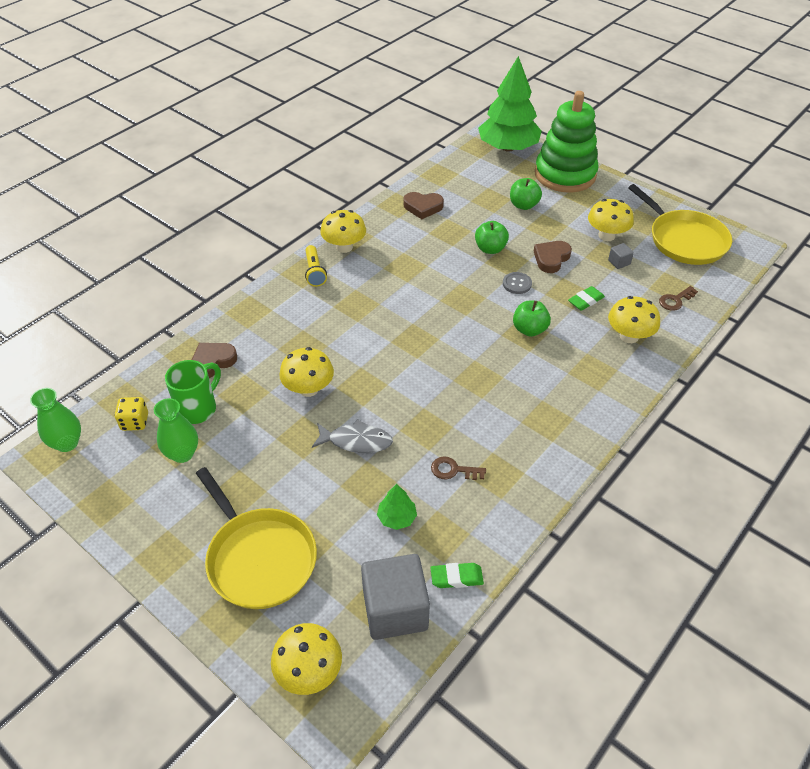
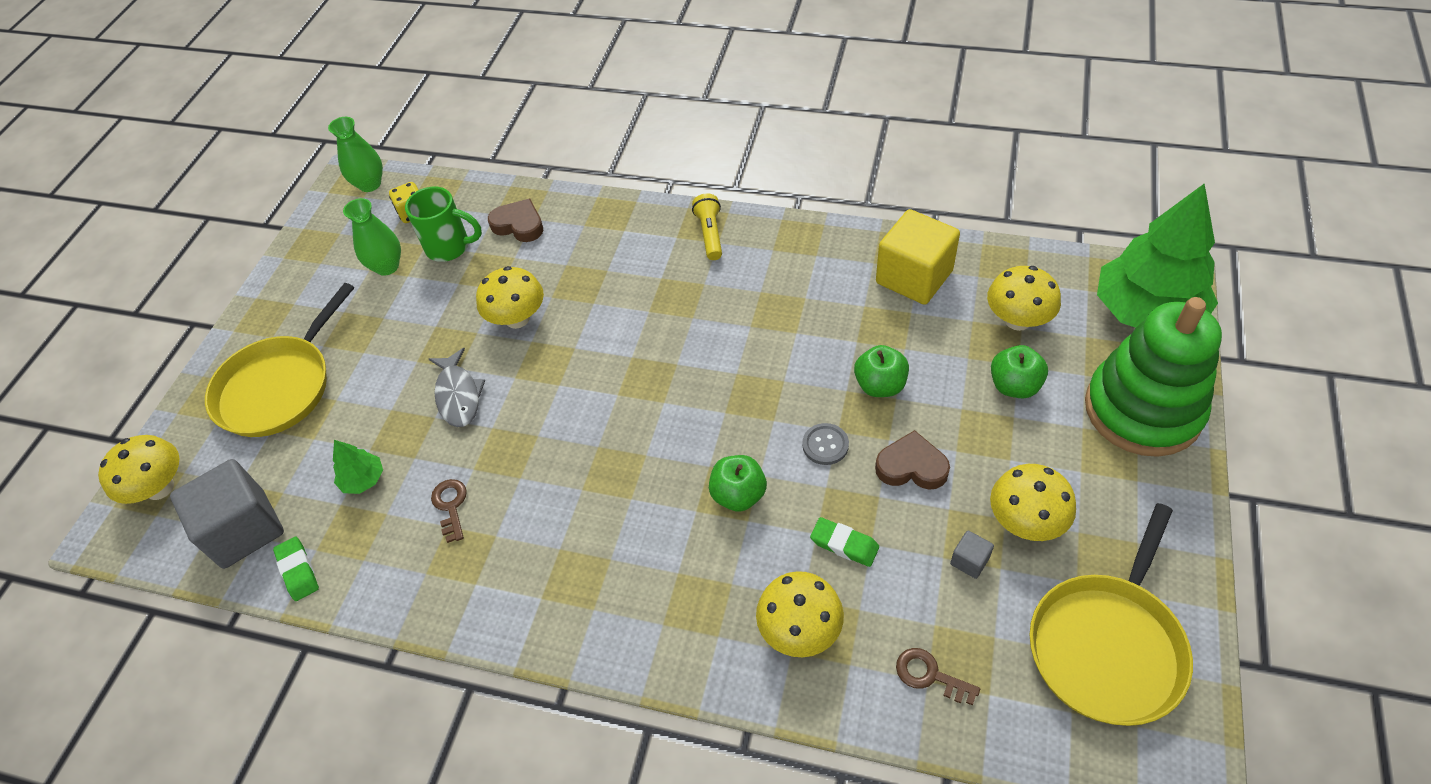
camera: 70 degrees right, 5 degrees up
(314, 272) = (710, 234): yellow flashlight -> yellow flashlight turned 120 degrees clockwise
(344, 247) = (774, 239): yellow mushroom -> yellow mushroom (1017, 320)
(423, 207) = (914, 277): brown heart -> yellow cube

